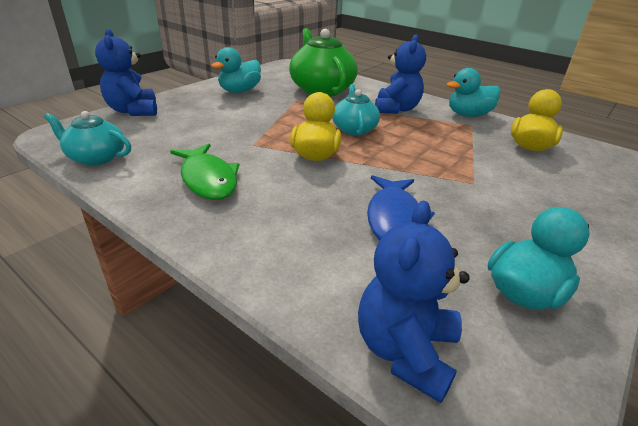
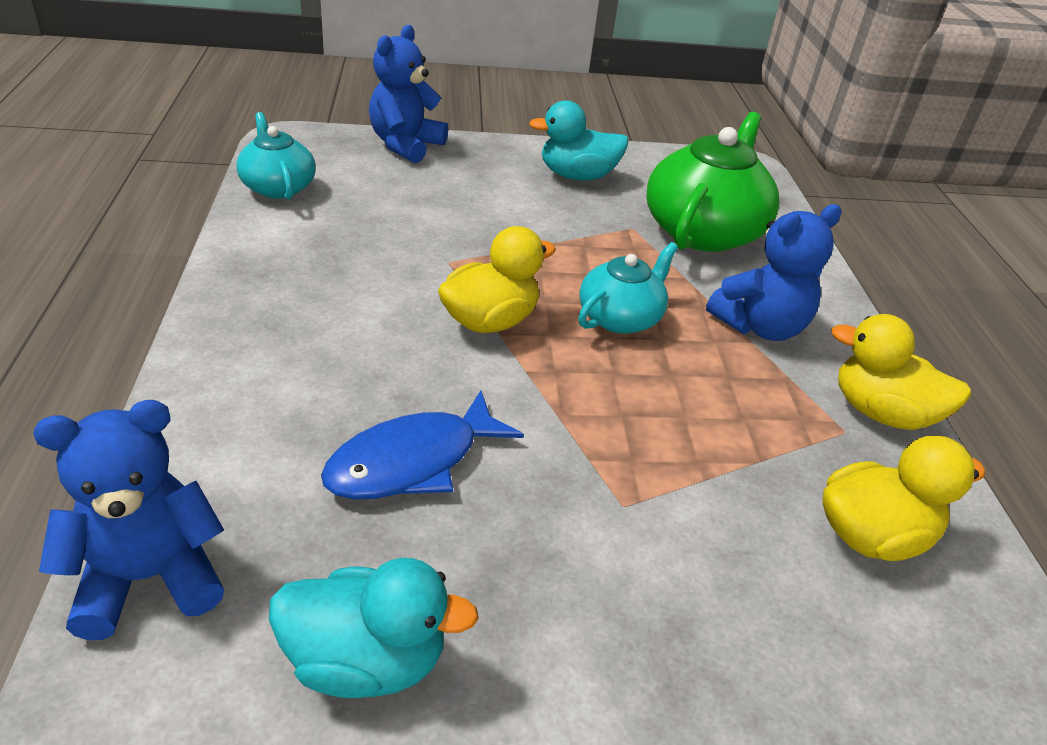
camera: 45 degrees right, 5 degrees up
(208, 179) = (324, 275): green fish -> none
(468, 115) = (881, 413): turquoise duck -> yellow duck

